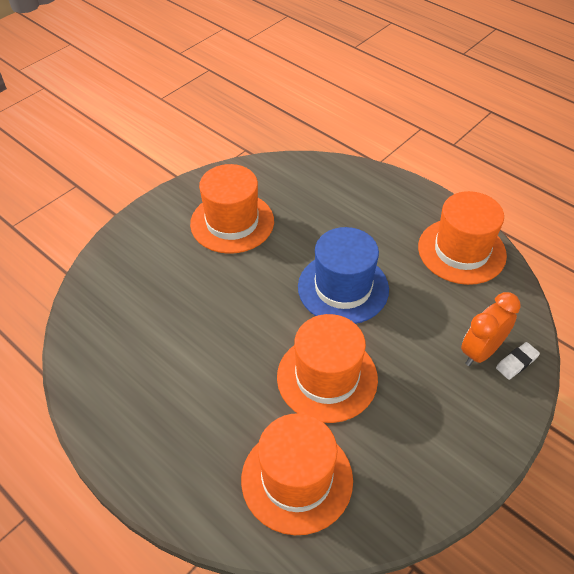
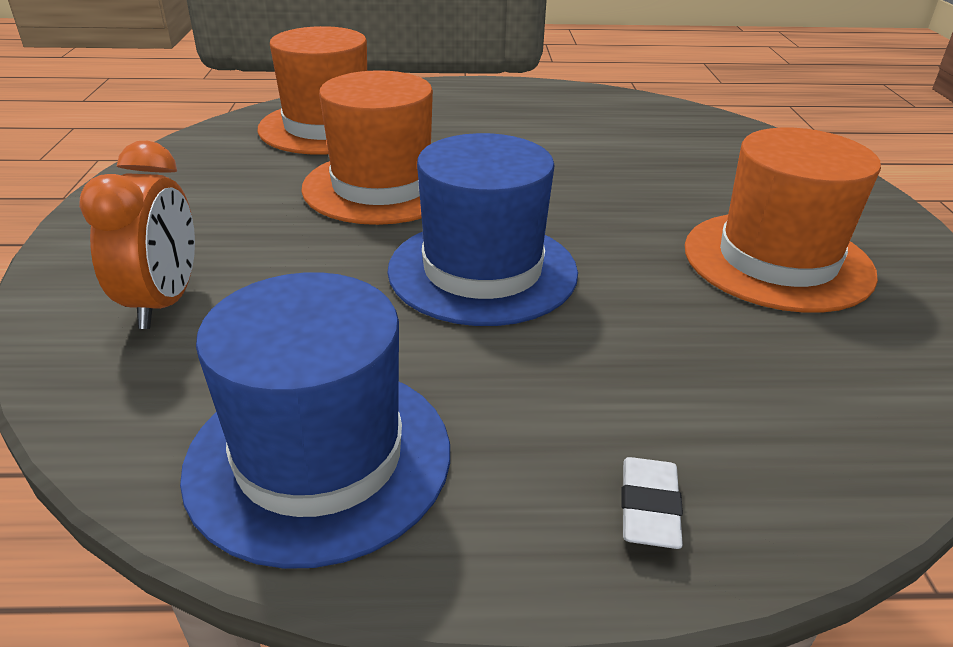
camera: 135 degrees right, 15 degrees down
(461, 251) = (319, 457): orange hat -> blue hat
(516, 362) = (83, 318): white eraser -> white eraser (649, 508)

